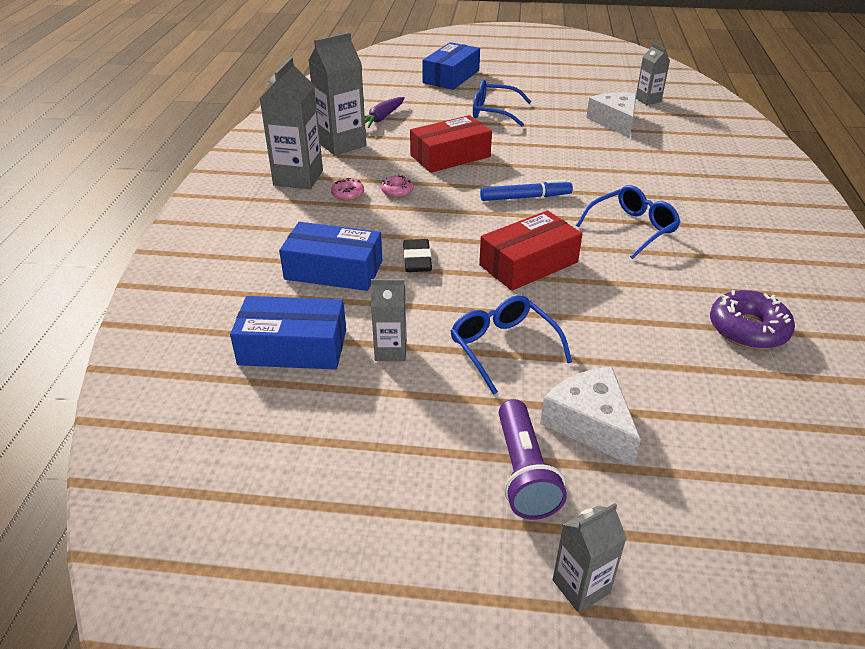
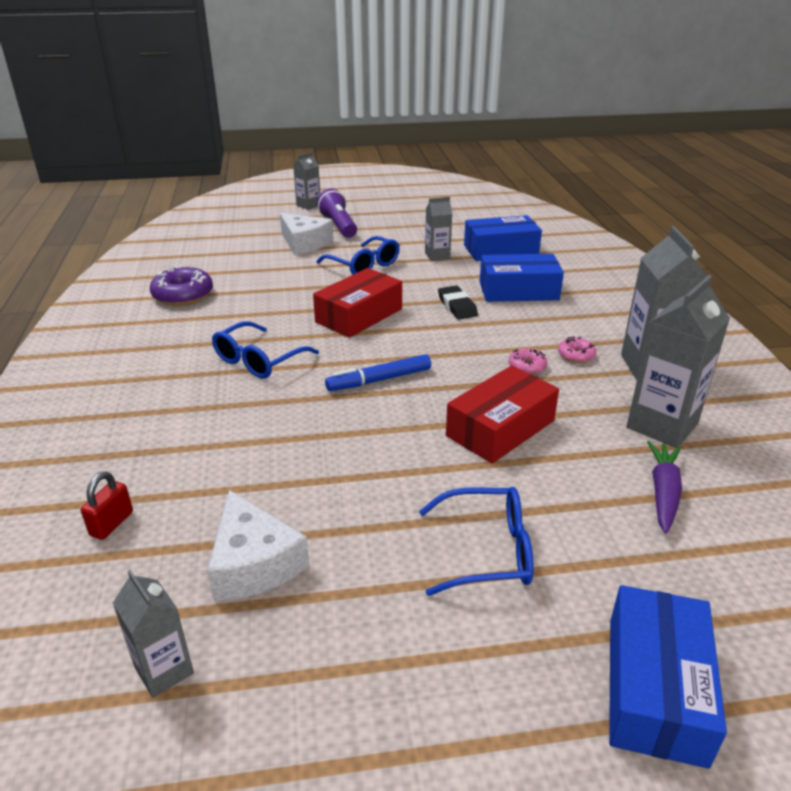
camera: 165 degrees right, 5 degrees down
(701, 144) = (111, 523): none -> red padlock

